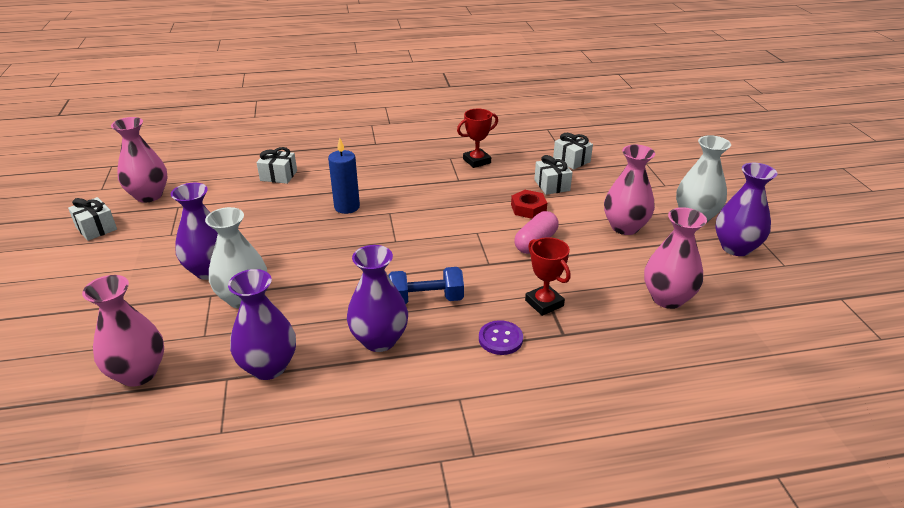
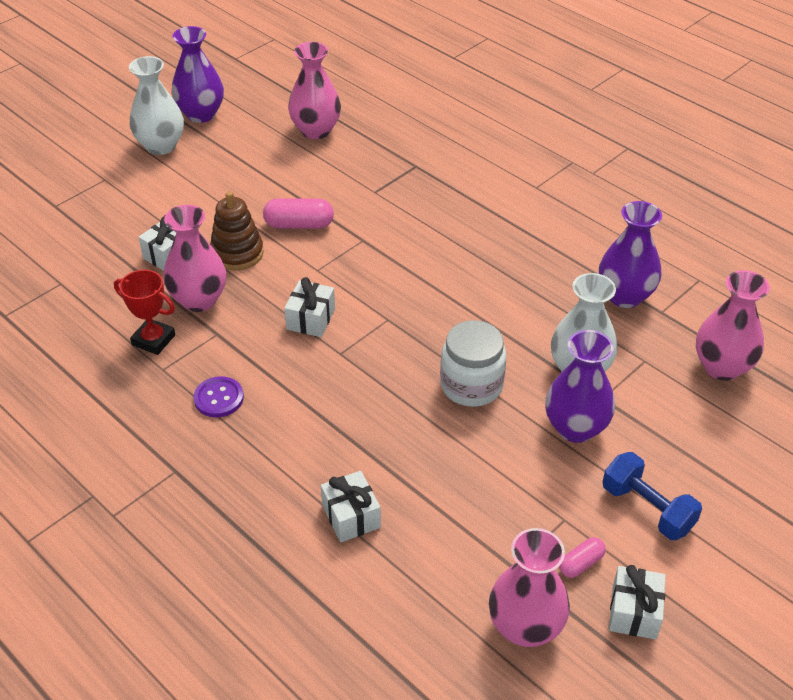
camera: 125 degrees left, 10 degrees up
(143, 226) = (581, 563): none -> pink capsule
(298, 247) = (471, 385): none -> white jar
(347, 207) = (362, 396): blue candle -> none
(379, 340) = (528, 253): purple vase -> none
(426, 299) = (453, 253): blue dumbbell -> blue dumbbell (647, 509)
(500, 339) = (455, 193): purple button -> purple button (219, 398)
(528, 208) = (237, 253): red nut -> brown stacking toy
(544, 303) = (387, 187): red trophy -> none
(571, 160) = (91, 262): white gift -> white gift (311, 319)
(625, 227) = (219, 181): pink vase -> pink vase (199, 300)

